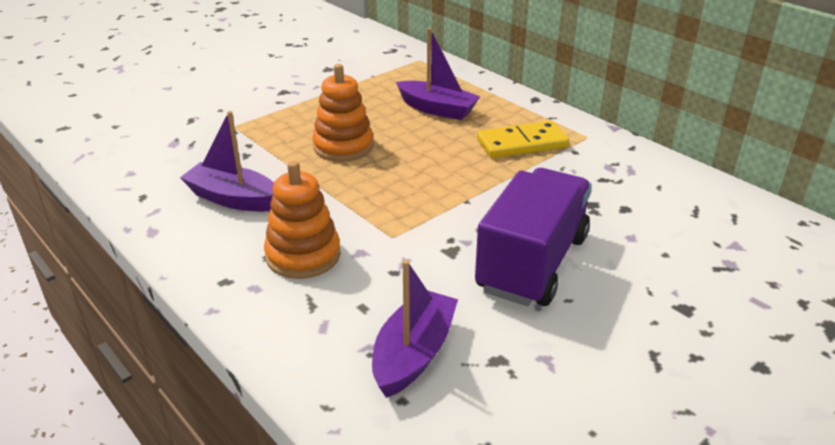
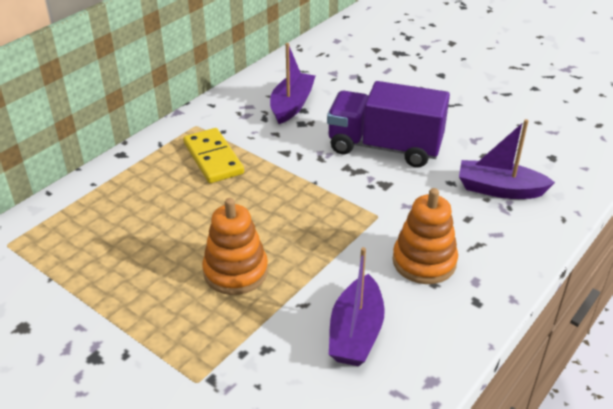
camera: 100 degrees left, 5 degrees up
(437, 109) = (145, 215): purple boat -> purple boat (292, 105)

